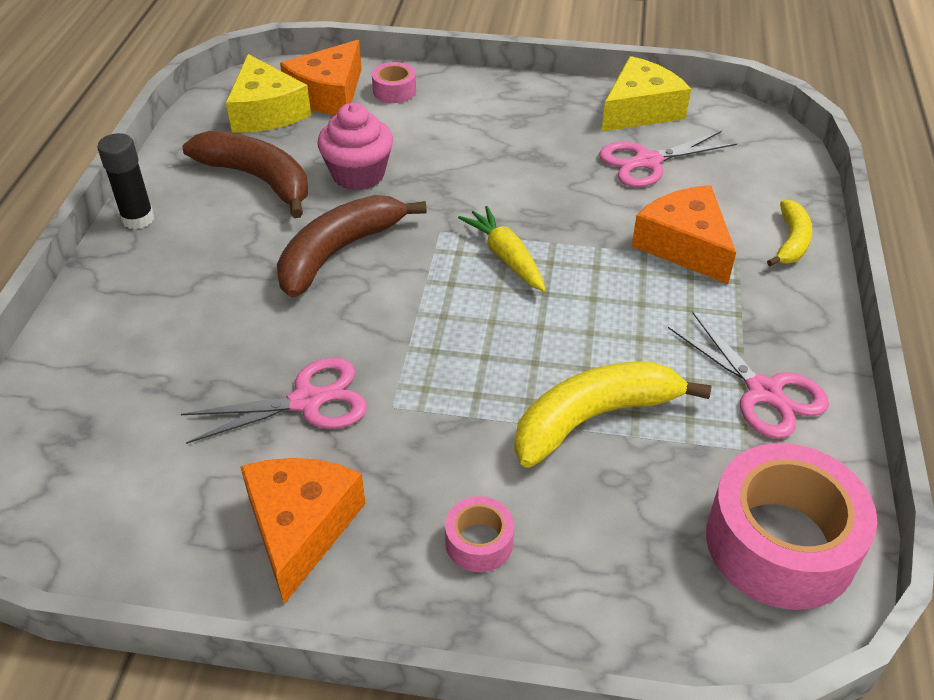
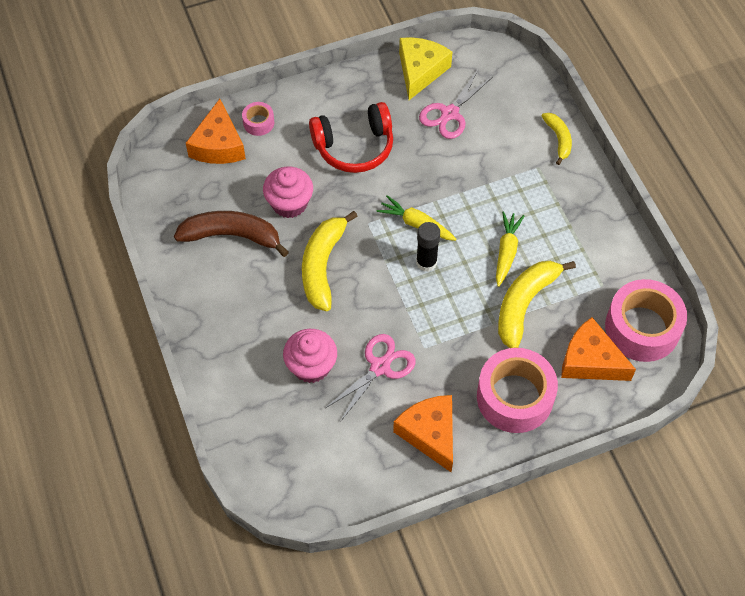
camera: 30 degrees left, 15 degrees up
(138, 219) = (185, 300): black glue stick -> black glue stick (426, 262)
(215, 357) = (311, 366): none -> pink cupcake
(266, 112) = (190, 179): yellow cheese -> none
(338, 252) = (322, 266): brown banana -> yellow banana
(479, 542) = (514, 397): pink tape -> pink tape, size x2.17
(491, 151) = (354, 147): none -> red headphones
(614, 340) = (506, 251): none -> yellow carrot
(684, 245) = (505, 169): orange cheese -> orange cheese (590, 361)
(764, 392) = (594, 248): pink scissors -> none

